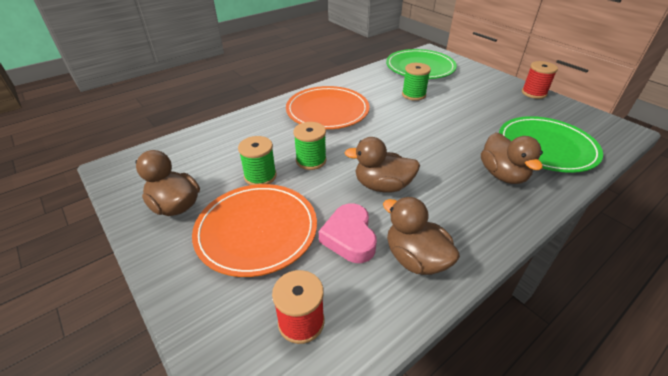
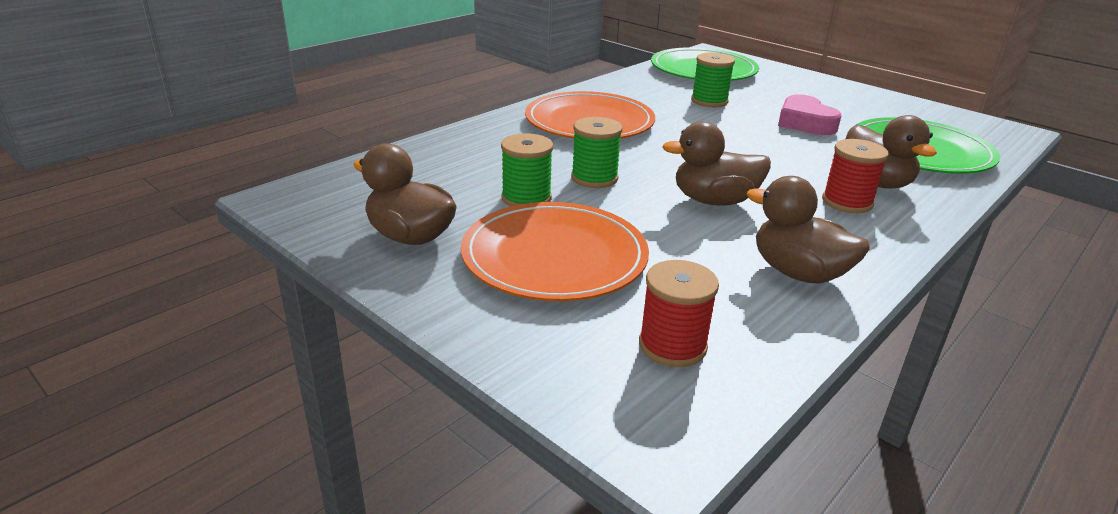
camera: 10 degrees left, 10 degrees down
(349, 237) = (695, 257): pink heart -> pink heart (805, 122)
(534, 93) = (878, 95): red spool -> red spool (847, 202)

